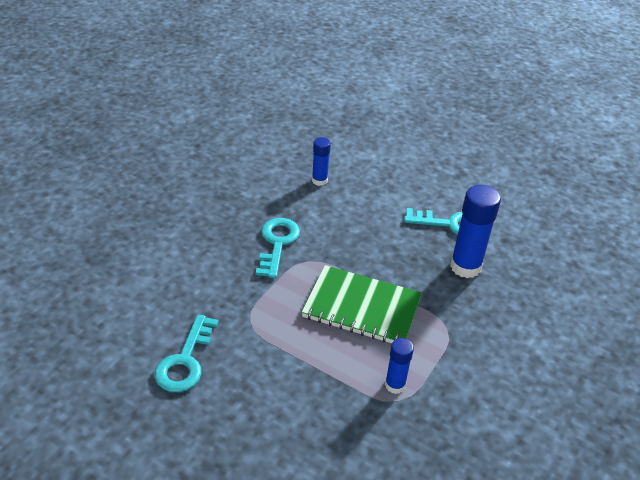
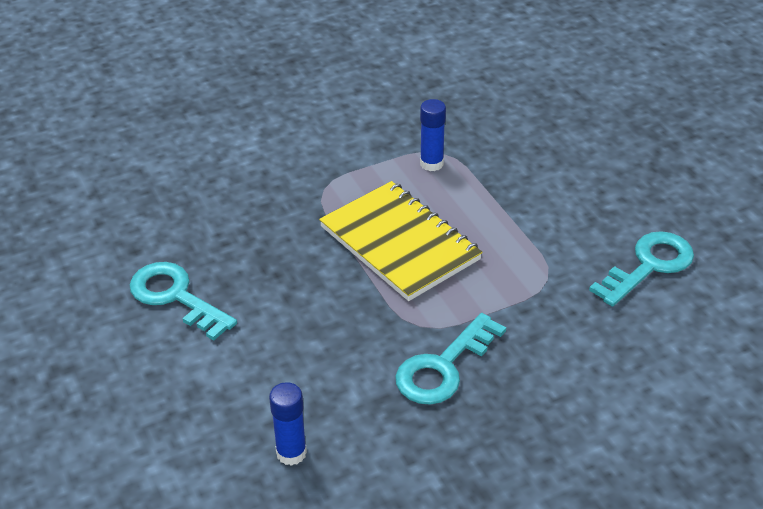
camera: 145 degrees left, 0 degrees up
(361, 308) = (400, 243): green notebook -> yellow notebook
(465, 267) = (225, 239): blue glue stick -> none

